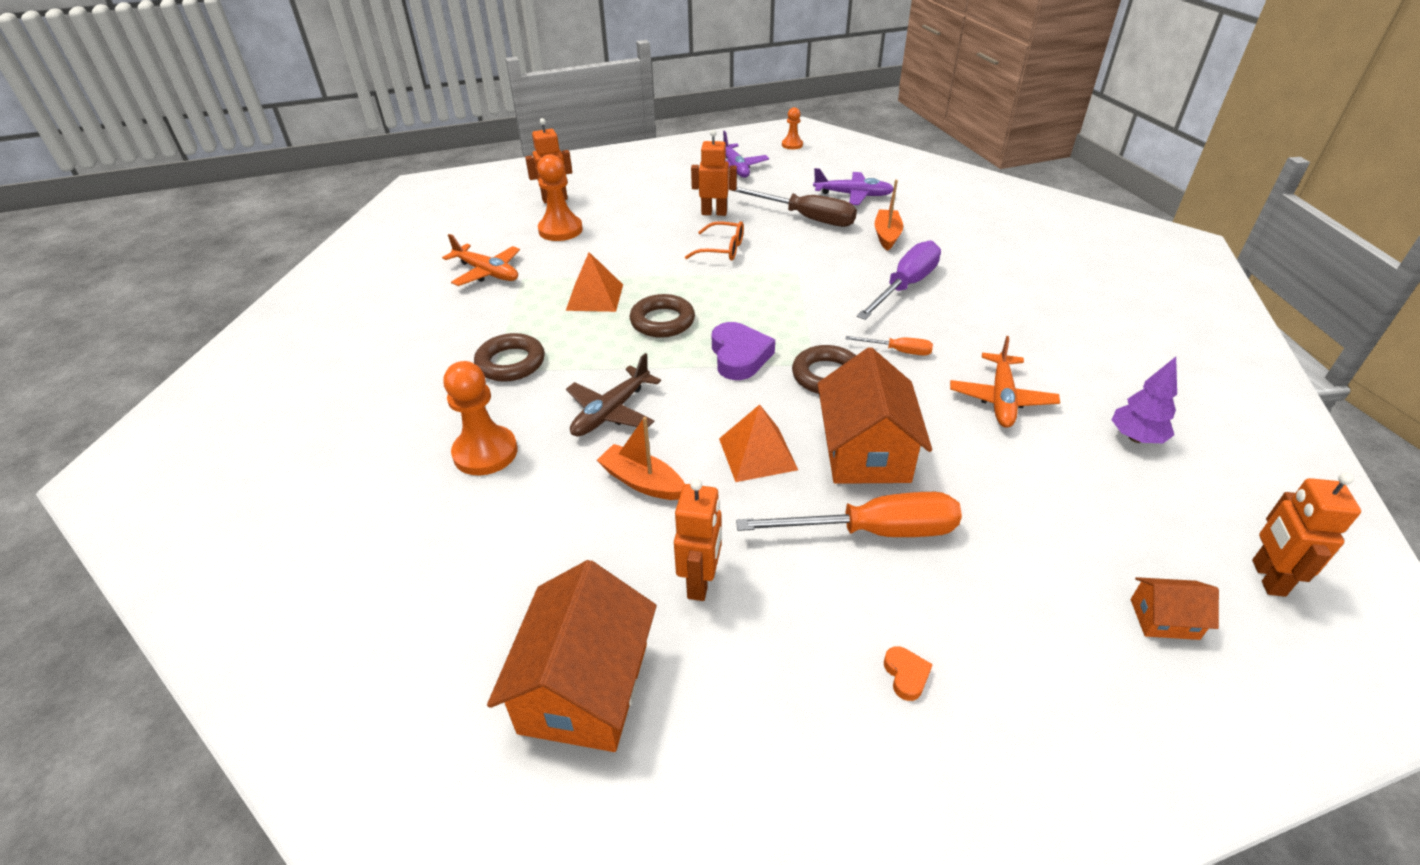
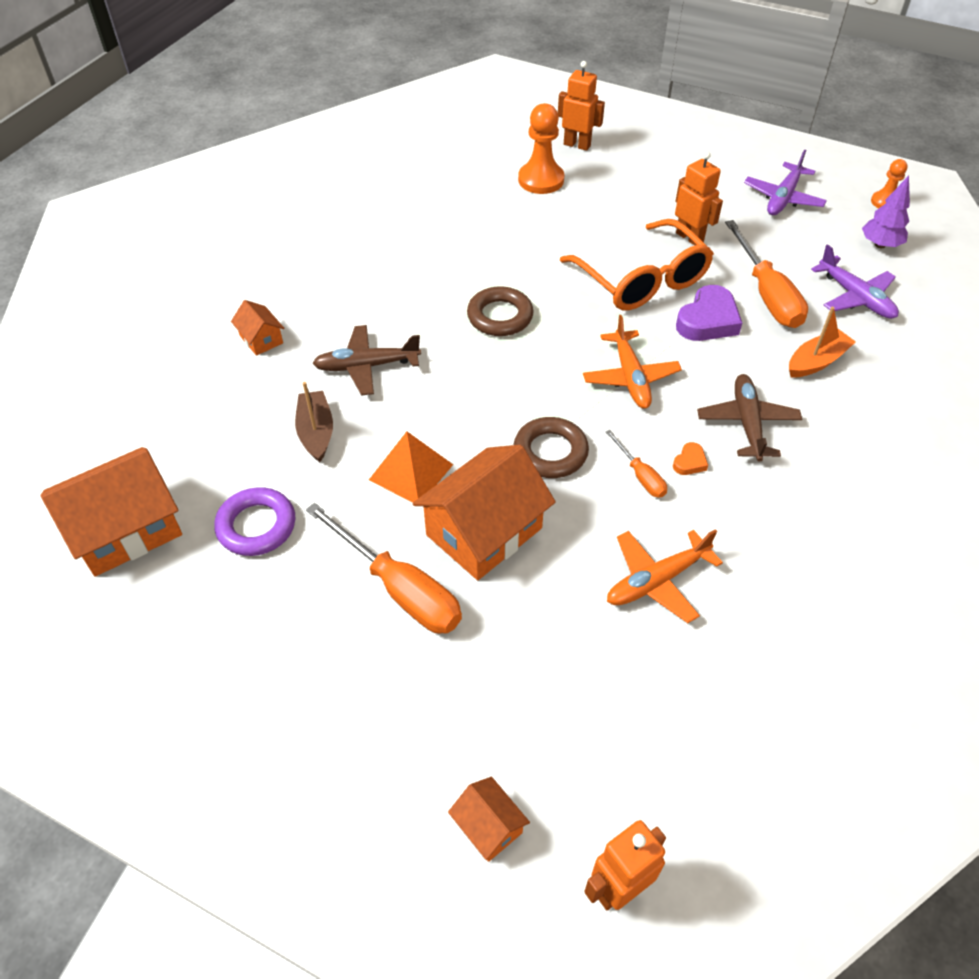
camera: 45 degrees right, 10 degrees up
(485, 452) = (261, 339): orange pawn -> orange house
(487, 272) = (439, 189): orange plane -> orange plane (630, 377)
(511, 363) = (358, 280): brown ring -> none
(594, 297) = (482, 261): orange pyramid -> none
(642, 482) = (316, 432): orange boat -> brown boat
(700, 582) = (256, 526): orange robot -> purple ring
(722, 249) = (641, 279): orange glasses -> orange glasses, size x1.87
(739, 356) = (511, 387): purple heart -> purple heart (708, 320)
(806, 218) = (766, 294): brown screwdriver -> orange screwdriver
(905, 286) = (747, 423): purple screwdriver -> brown plane
(906, 675) = (279, 687): orange heart -> orange heart (689, 462)
(1136, 438) = (715, 706): purple tree -> purple tree (880, 245)

